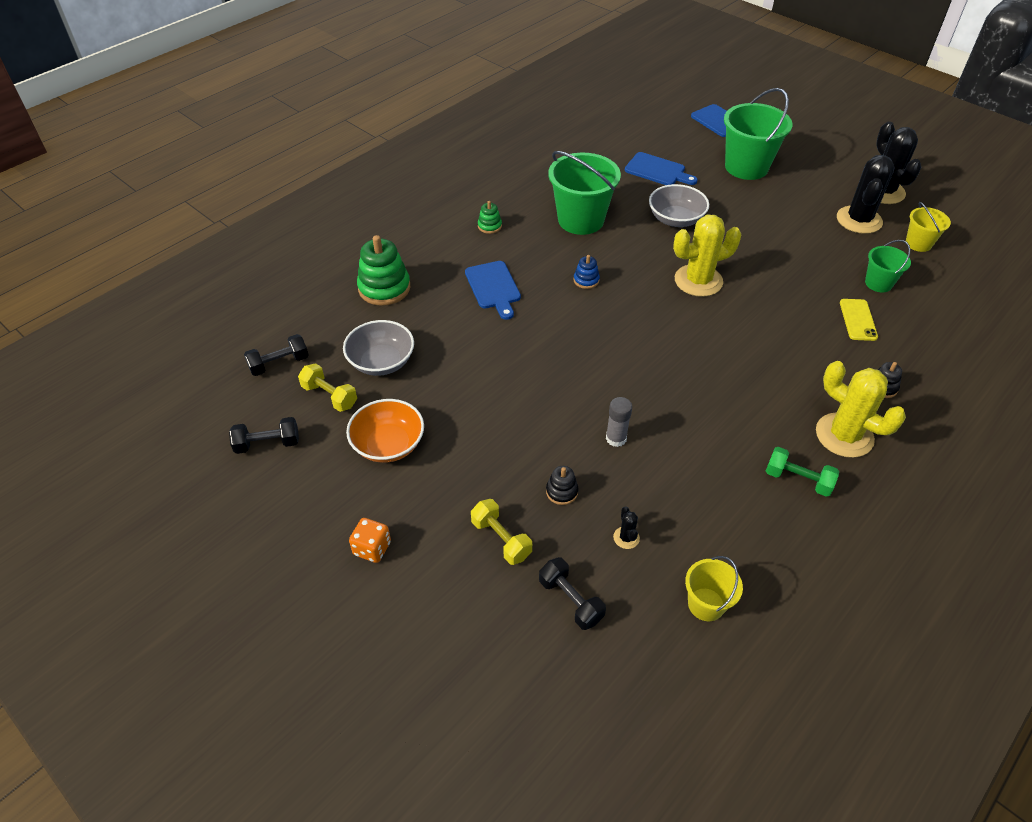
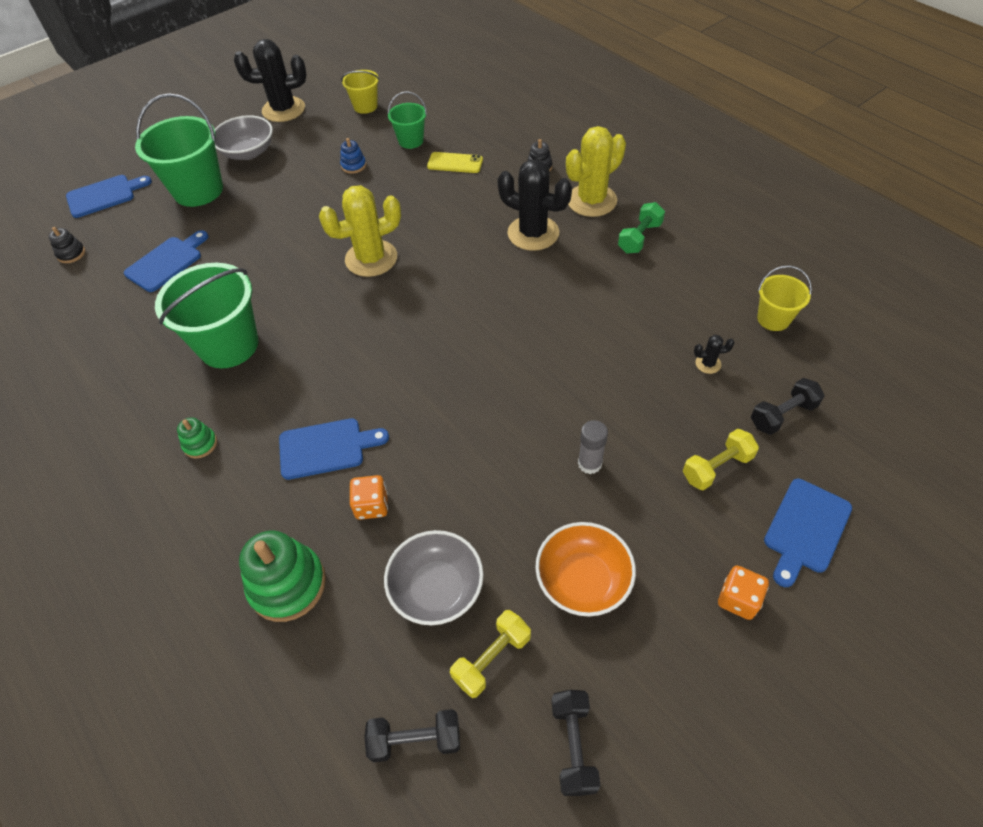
camera: 80 degrees left, 5 degrees up
(279, 364) = (415, 740): black dumbbell -> black dumbbell turned 75 degrees counterclockwise
(440, 607) = (805, 529): none -> blue cutting board
(446, 319) = (371, 505): none -> orange dice
(562, 491) = (654, 409): black stacking toy -> black stacking toy (71, 254)
(586, 280) = (341, 353): blue stacking toy -> blue stacking toy (353, 165)
(616, 438) = (586, 356): grey glue stick -> grey glue stick (589, 463)
(675, 219) = (263, 260): grey bowl -> grey bowl (248, 152)
(698, 281) = (371, 258): yellow cactus -> yellow cactus turned 75 degrees clockwise
(859, 220) = (319, 133): black cactus -> black cactus (533, 233)

